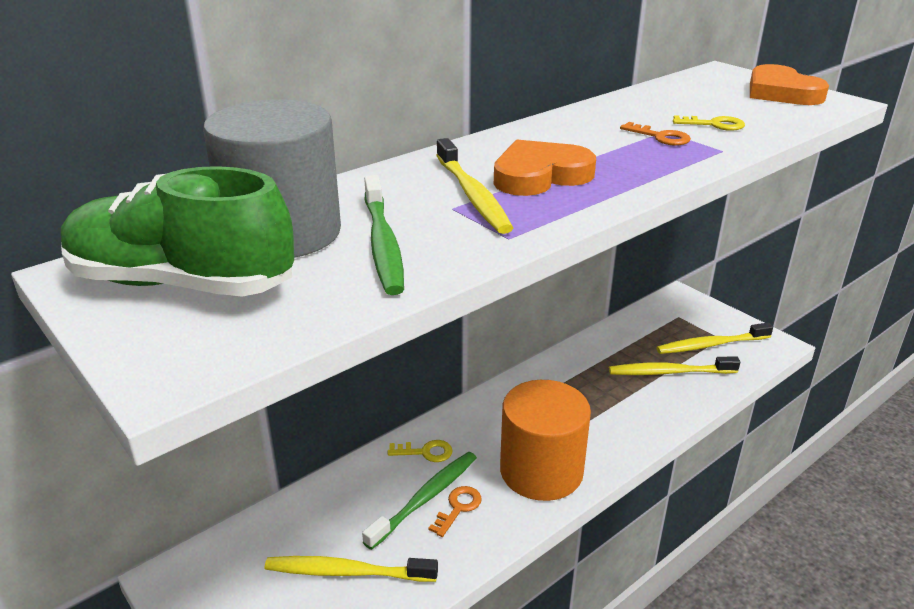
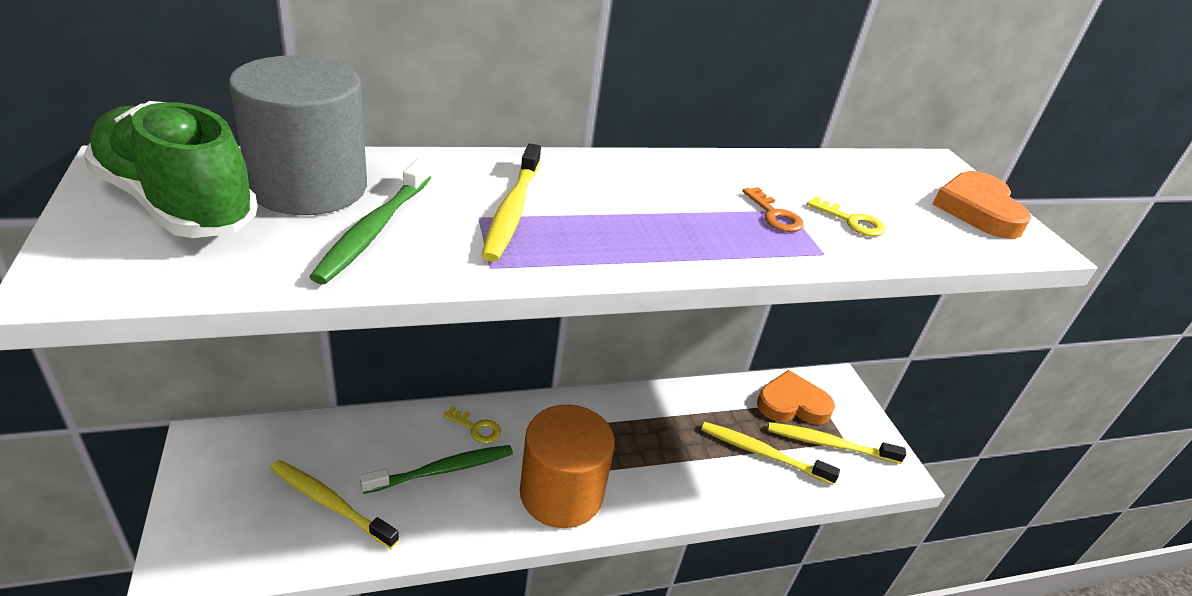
camera: 20 degrees right, 5 degrees up
(458, 508) = (462, 492): orange key -> none
(540, 175) = (600, 213): orange heart -> orange heart (792, 404)

